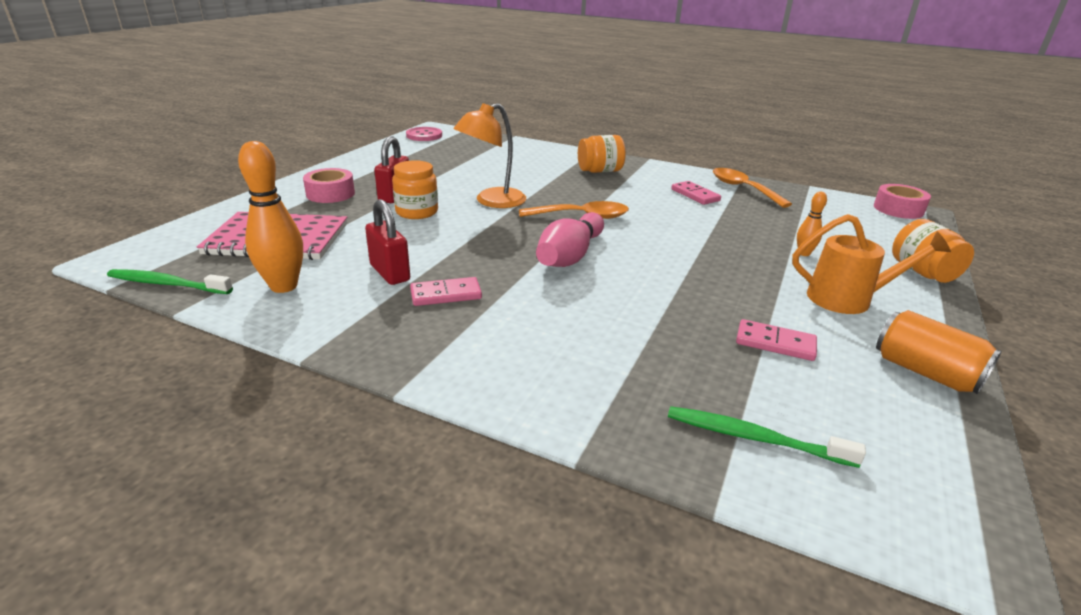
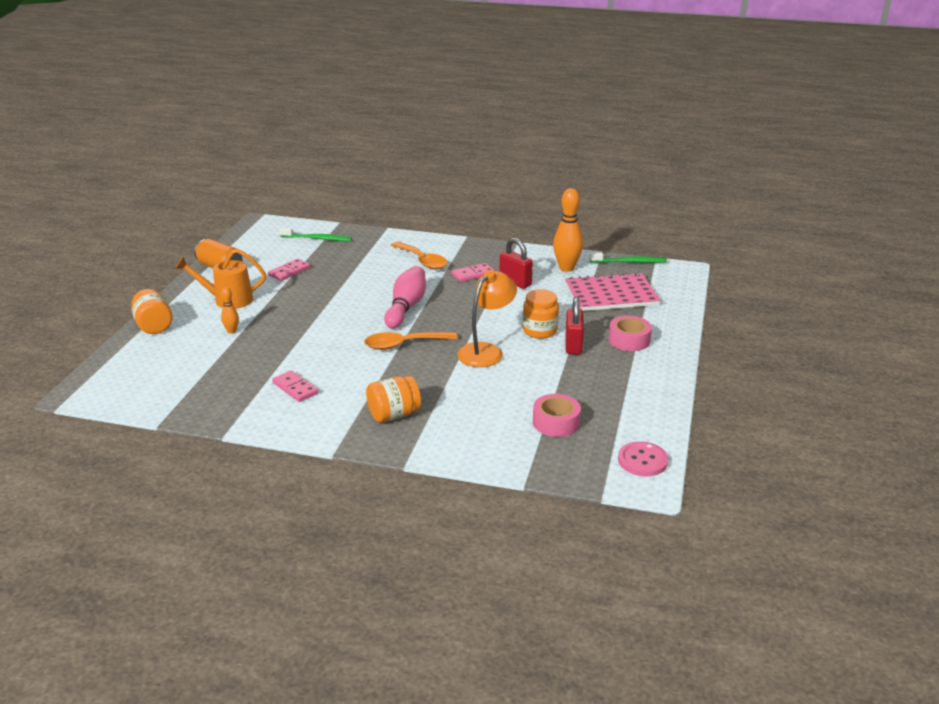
camera: 170 degrees right, 0 degrees up
(743, 188) = (239, 407): orange spoon -> orange spoon (422, 261)
(775, 343) = (289, 271): pink domino -> pink domino turned 60 degrees counterclockwise
(898, 209) = (94, 397): pink tape -> pink tape (556, 422)

